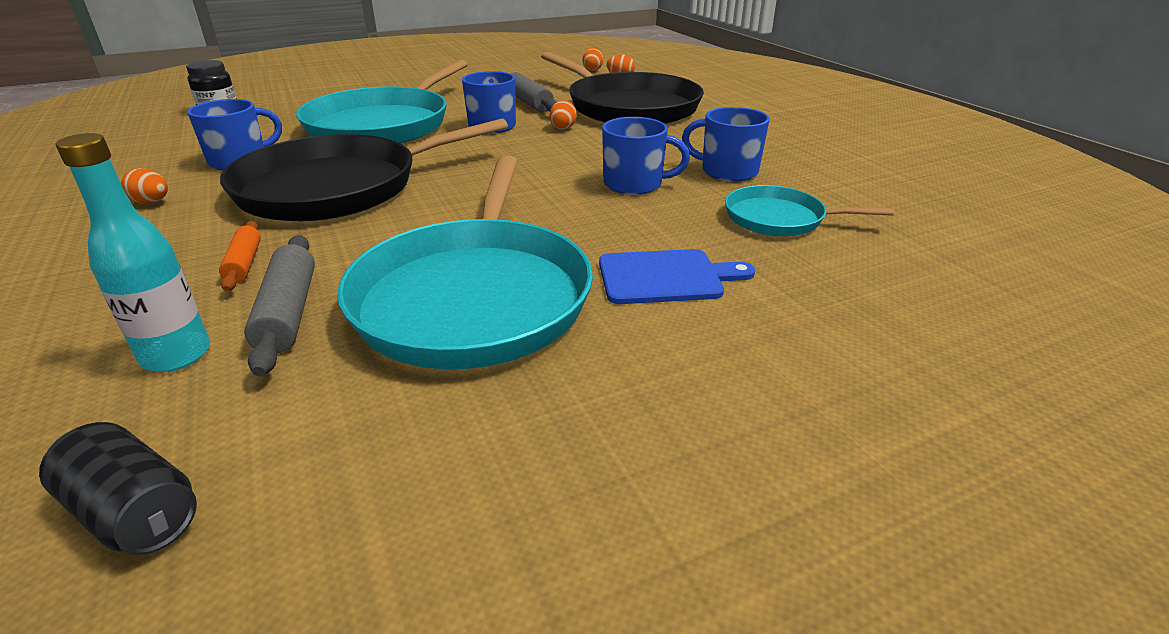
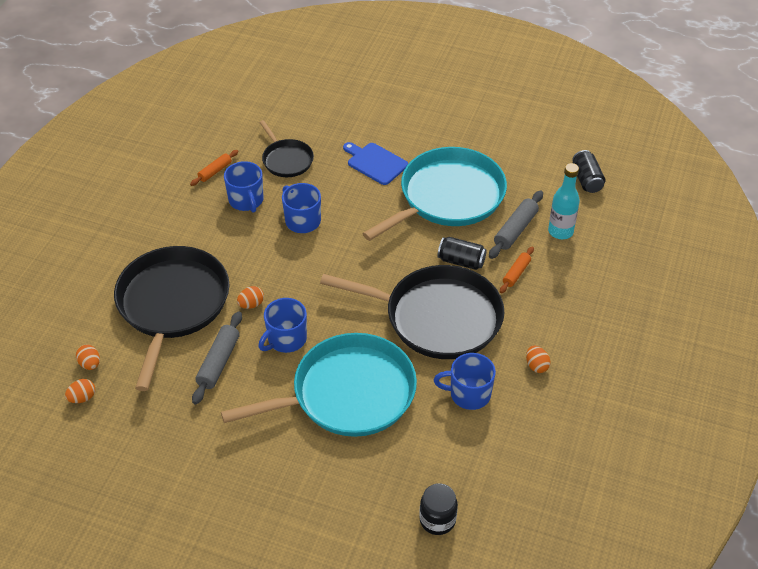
camera: 135 degrees left, 15 degrees up
(357, 239) = (461, 261): none -> black can
(779, 219) = (286, 160): turquoise pan -> black pan
(816, 174) = (215, 171): none -> orange rolling pin

